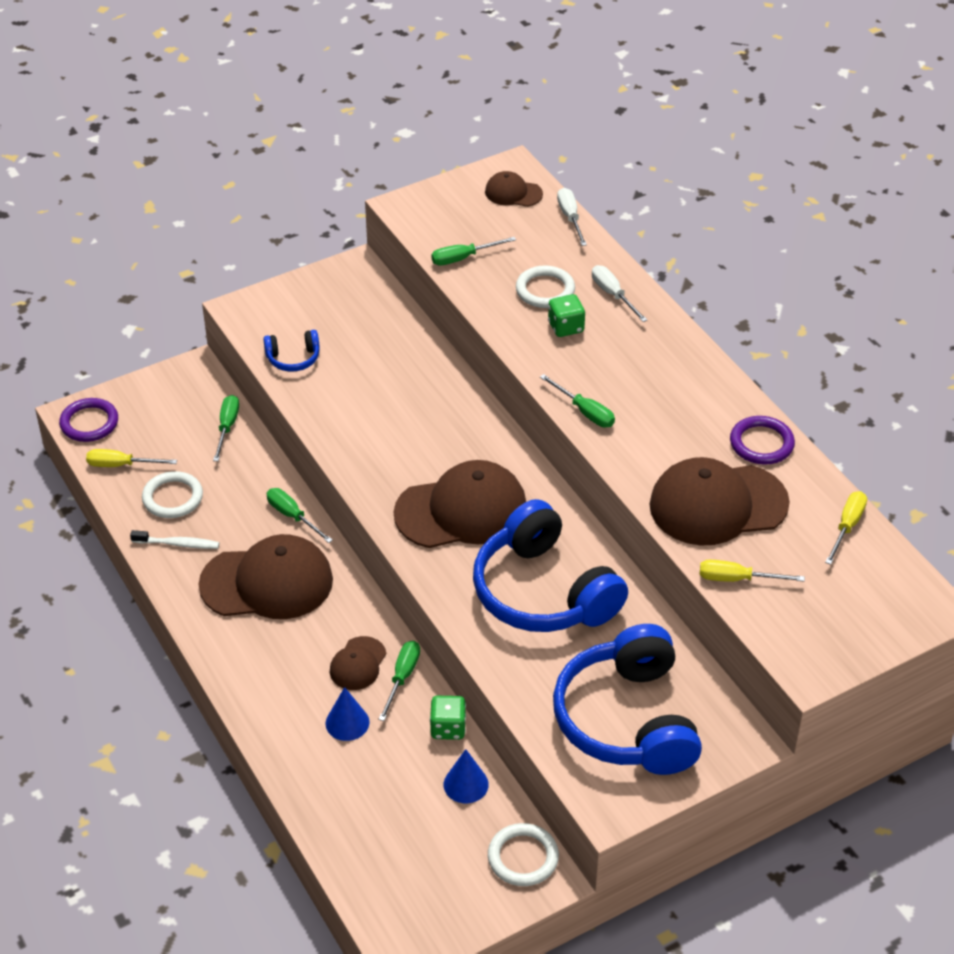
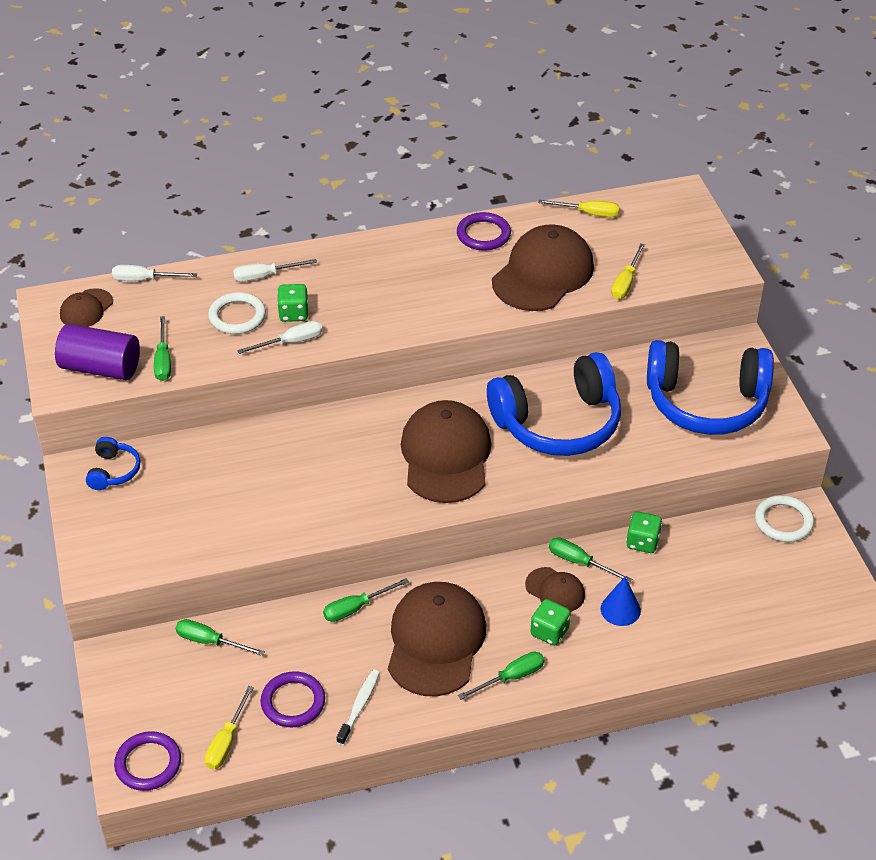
camera: 75 degrees left, 0 degrees up
(172, 498) = (293, 702): white ring -> purple ring
(293, 358) = (189, 540): blue headphones -> blue headphones (113, 471)
(301, 668) = (549, 632): none -> green dice
(438, 222) = (101, 368): none -> purple cylinder
(466, 784) = (704, 542): blue cone -> none
(523, 335) = (291, 342): none -> white screwdriver
(584, 412) = (406, 325): green screwdriver -> green screwdriver (511, 677)
(717, 504) = (543, 274): brown cap -> brown cap turned 150 degrees counterclockwise
(847, 526) = (588, 213): yellow screwdriver -> yellow screwdriver turned 150 degrees clockwise

